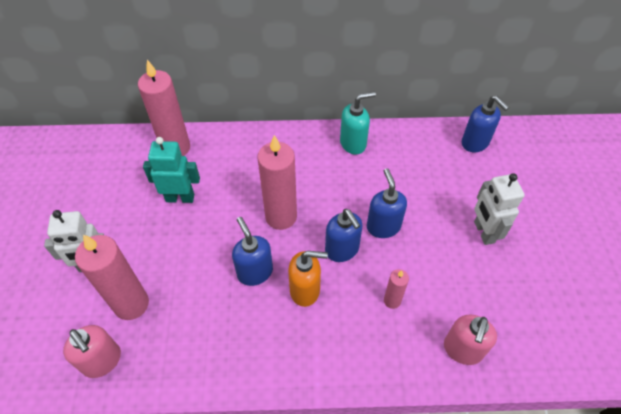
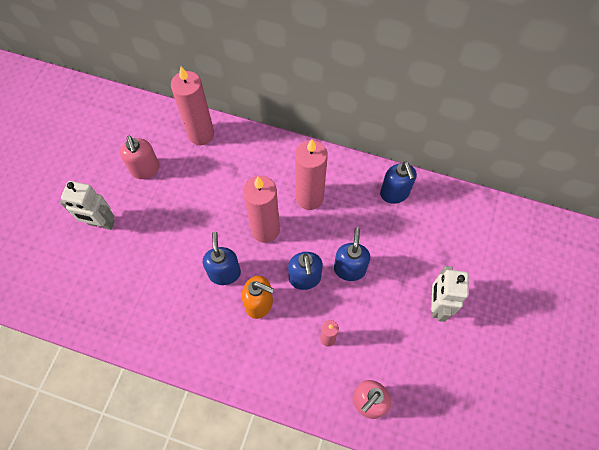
camera: 20 degrees right, 10 degrees up
(102, 361) = (82, 306): pink soap dispenser -> pink soap dispenser (145, 169)
(131, 304) = (119, 266): pink candle -> pink candle (309, 198)
(180, 198) = (188, 184): turquoise robot -> none
(353, 143) = (357, 179): turquoise soap dispenser -> none
(475, 143) = (472, 215): blue soap dispenser -> blue soap dispenser (394, 193)

